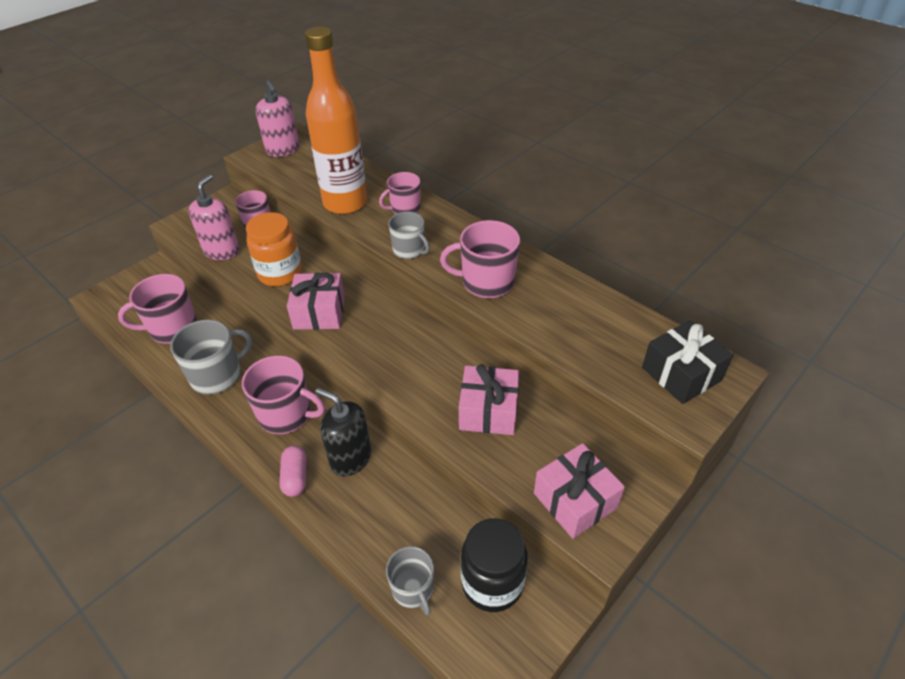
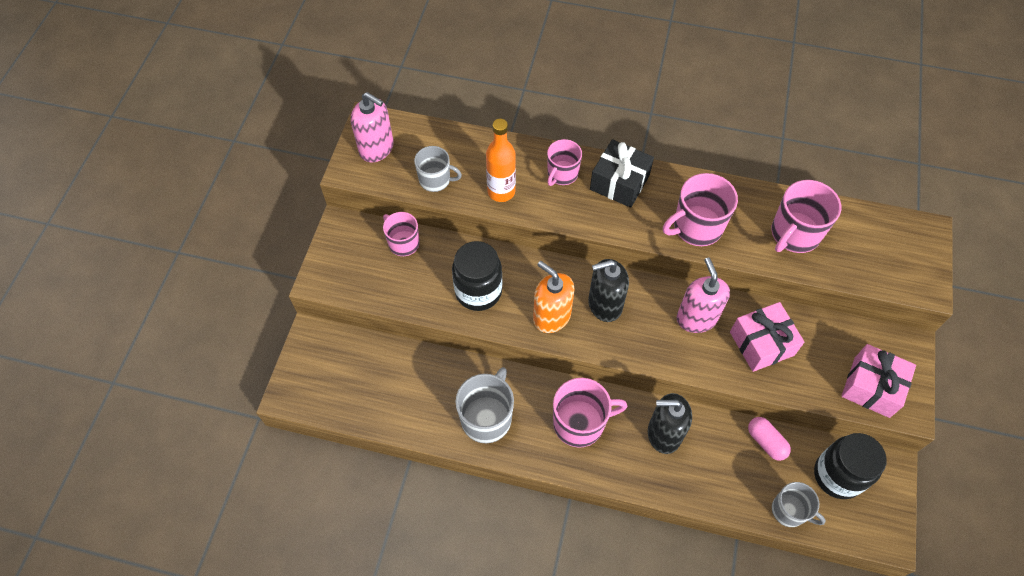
camera: 30 degrees left, 15 degrees up
(172, 328) = (398, 392): pink mug -> pink mug (794, 234)
(222, 251) = (398, 292): pink soap dispenser -> pink soap dispenser (696, 318)
(280, 273) = (478, 291): orange jar -> black jar
(295, 477) = (634, 473): pink capsule -> pink capsule (766, 442)
(319, 312) = (551, 316): pink gift -> orange soap dispenser
(345, 203) = (501, 191): orange bottle -> orange bottle, size x0.58
(371, 322) = (604, 305): none -> black soap dispenser
(409, 250) = (605, 221): grey mug -> grey mug (435, 180)
(681, 374) = (897, 249): black gift -> black gift (619, 182)

